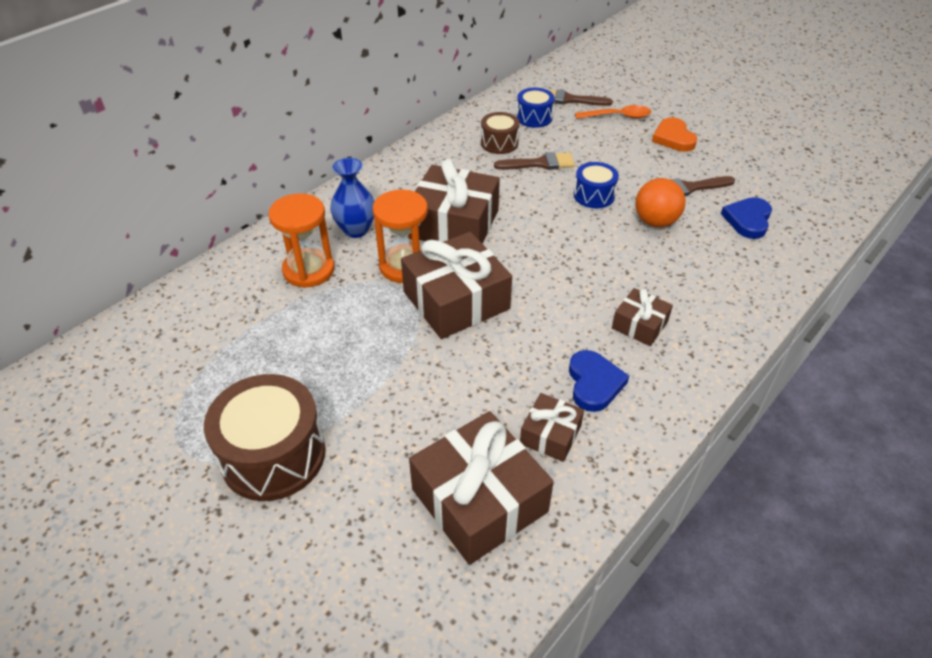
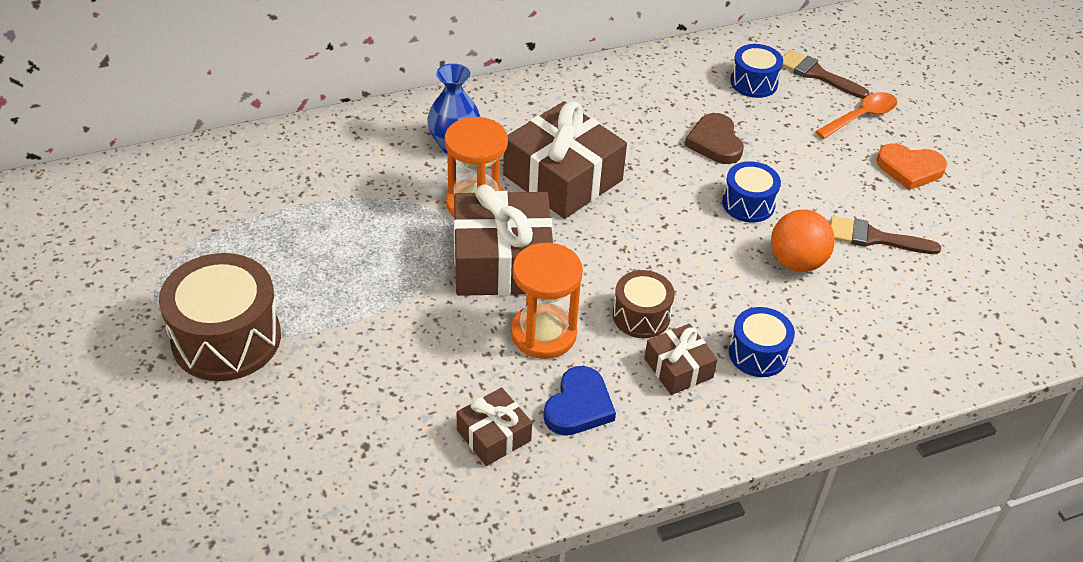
camera: 25 degrees right, 0 degrees up
(309, 270) = (377, 171): orange hourglass -> orange hourglass (543, 334)
(479, 500) = (380, 463): brown gift -> none
(499, 143) = (686, 100): brown drum -> brown drum (641, 316)
(540, 163) = (715, 142): brown brush -> brown heart
(618, 116) = (861, 117): orange spoon -> orange spoon turned 60 degrees counterclockwise
(673, 138) = (910, 169): orange heart -> orange heart turned 90 degrees counterclockwise
(682, 292) = (758, 354): none -> blue drum
(748, 220) = (914, 304): blue heart -> none

